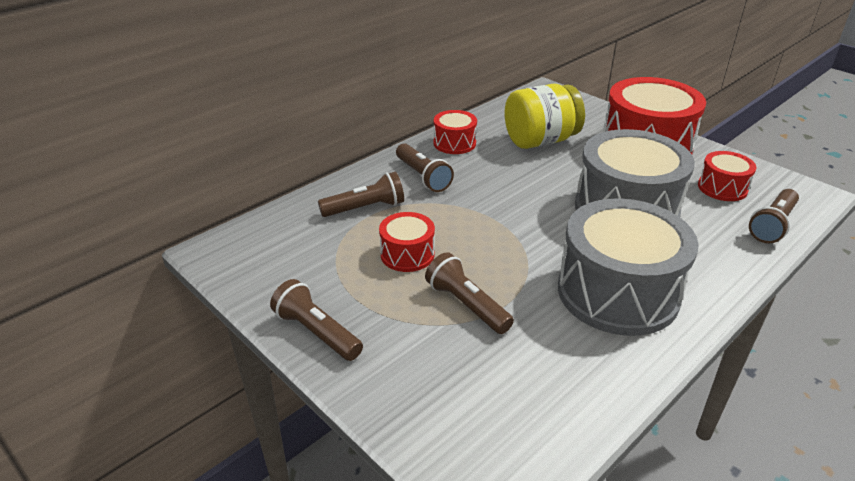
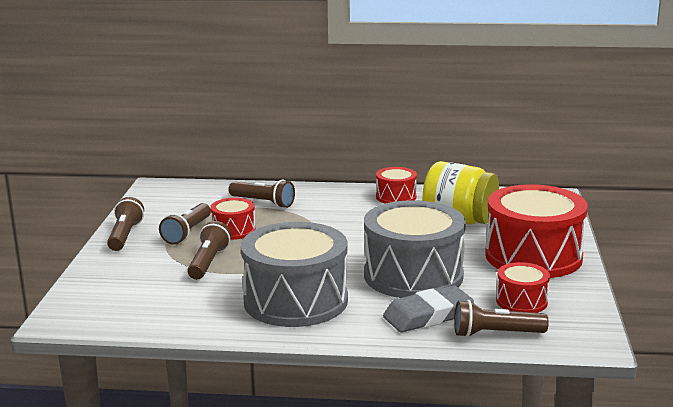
camera: 50 degrees right, 15 degrees down
(423, 176) = (331, 204): brown flashlight -> brown flashlight (187, 233)
(712, 239) = (428, 316): none -> grey eraser

